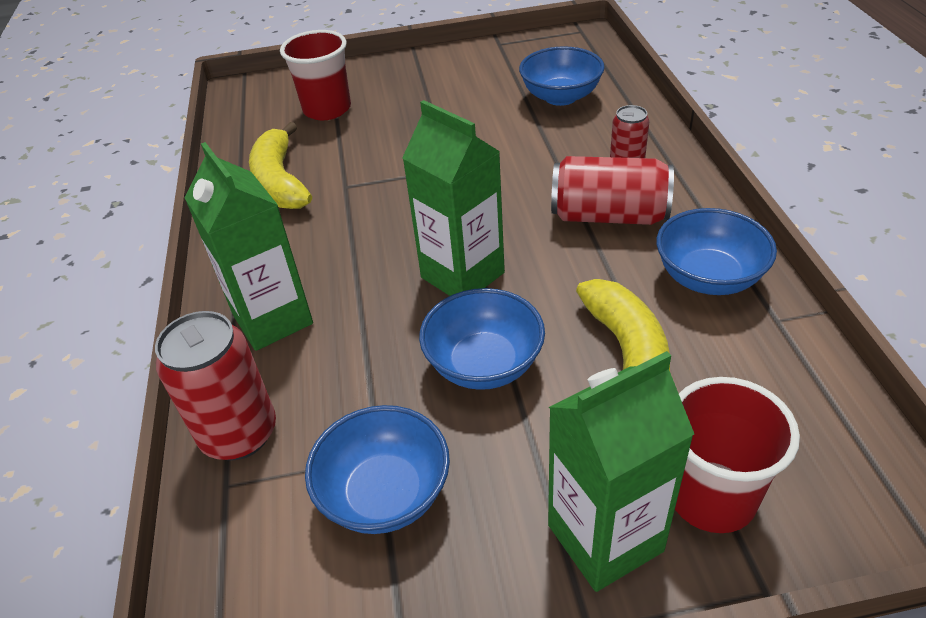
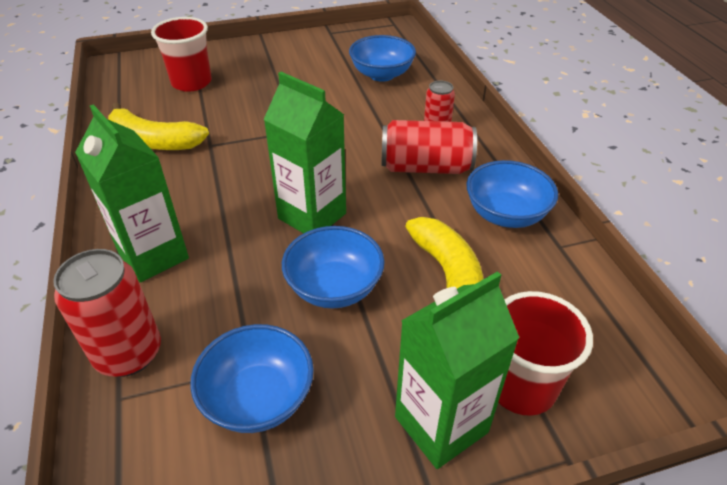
camera: 10 degrees left, 0 degrees up
(280, 181) = (154, 141): yellow banana -> yellow banana turned 45 degrees counterclockwise

